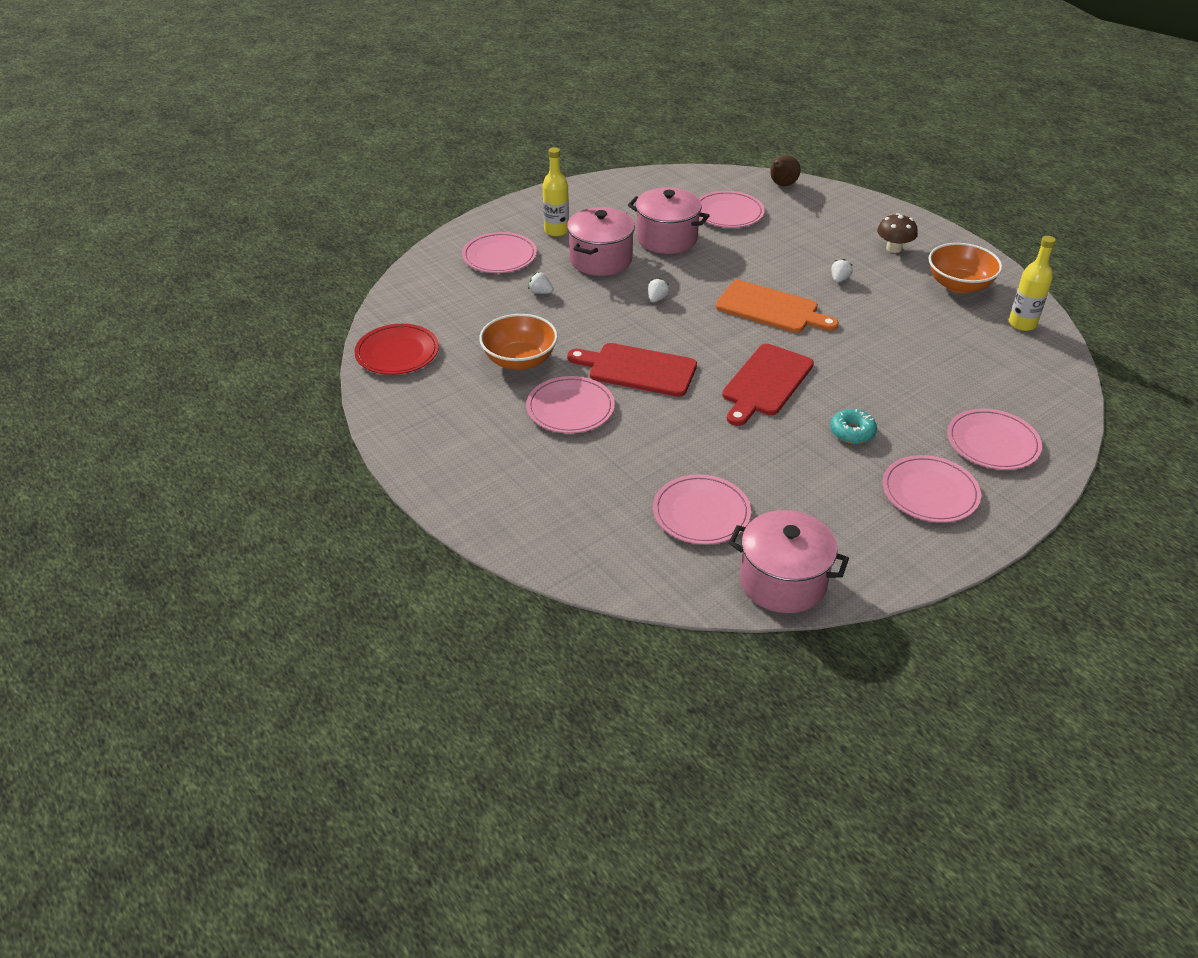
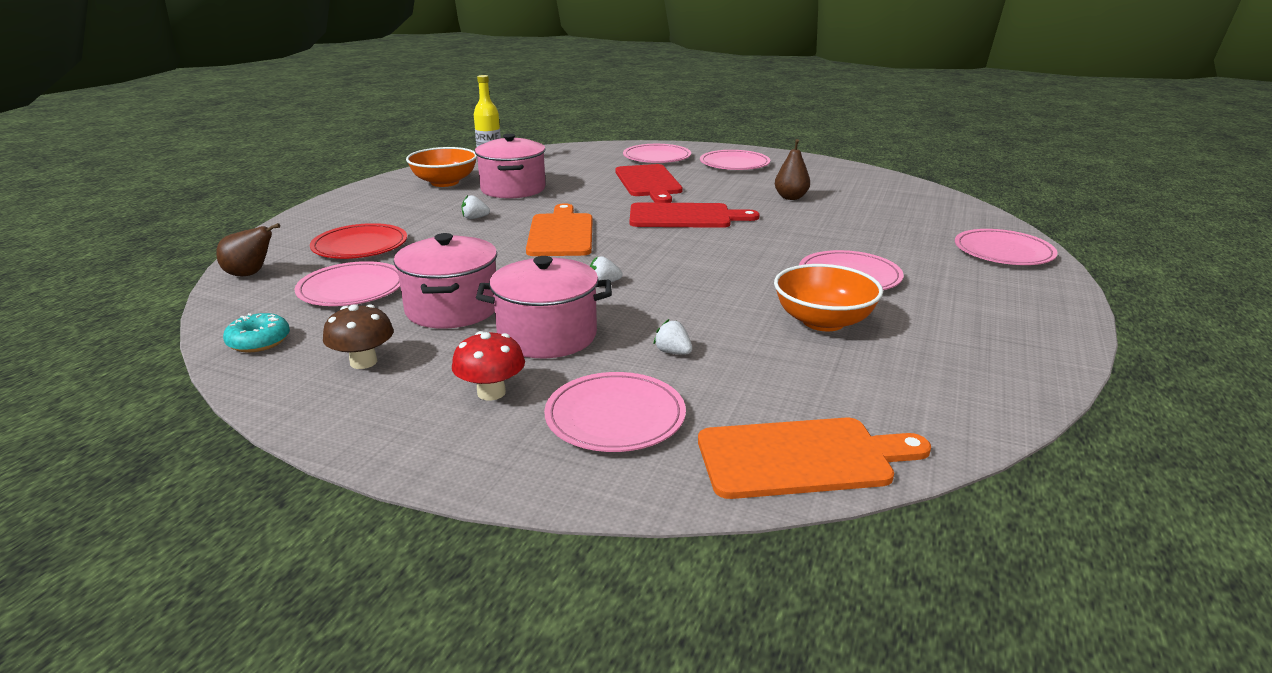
camera: 120 degrees left, 15 degrees down
(397, 353) = (946, 406): red plate -> red plate (360, 246)
(414, 291) = (802, 458): none -> orange cutting board
(540, 292) = (673, 352): white strawberry -> white strawberry turned 135 degrees clockwise
(556, 231) = (491, 392): yellow bottle -> red mushroom
(637, 369) = (743, 263): red cutting board -> red cutting board (648, 183)
(701, 513) = (872, 208): pink plate -> pink plate (1003, 252)
(775, 473) = (790, 197): none -> brown pear
(783, 581) = (884, 181): pink pot -> pink pot (513, 189)
(852, 432) = (705, 186): turquoise donut -> turquoise donut (259, 341)
(894, 248) = (391, 208): brown mushroom -> brown mushroom (363, 362)

